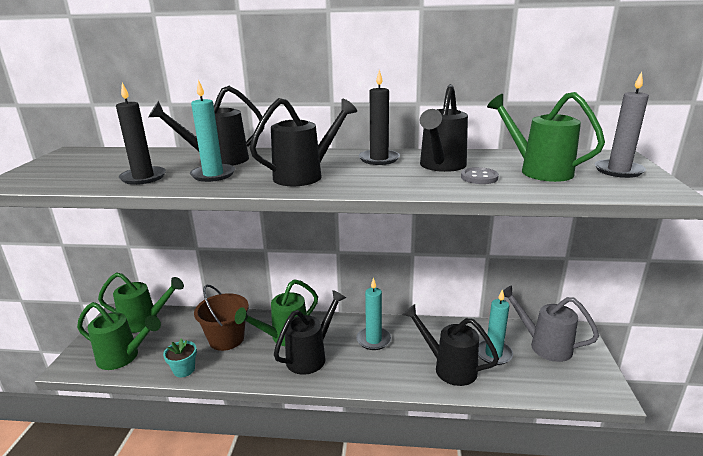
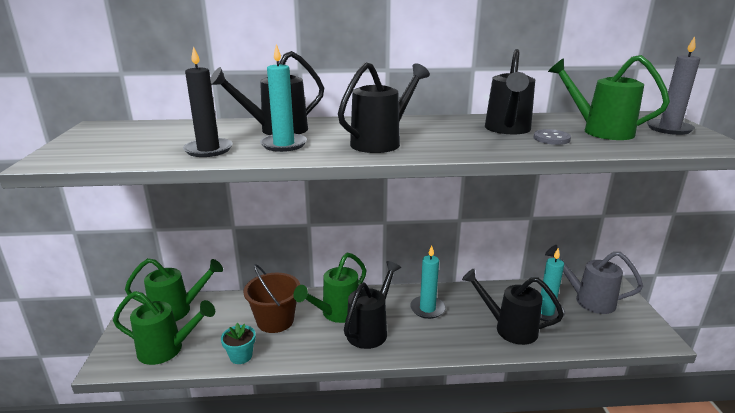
camera: 10 degrees left, 0 degrees up
(379, 159) = (442, 125): black candle -> none

